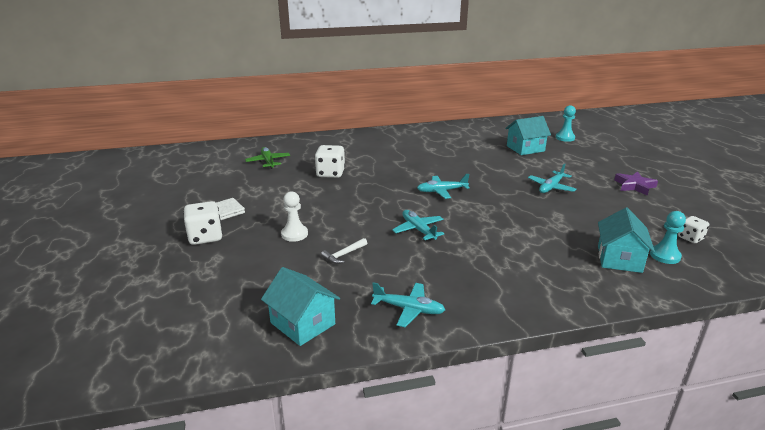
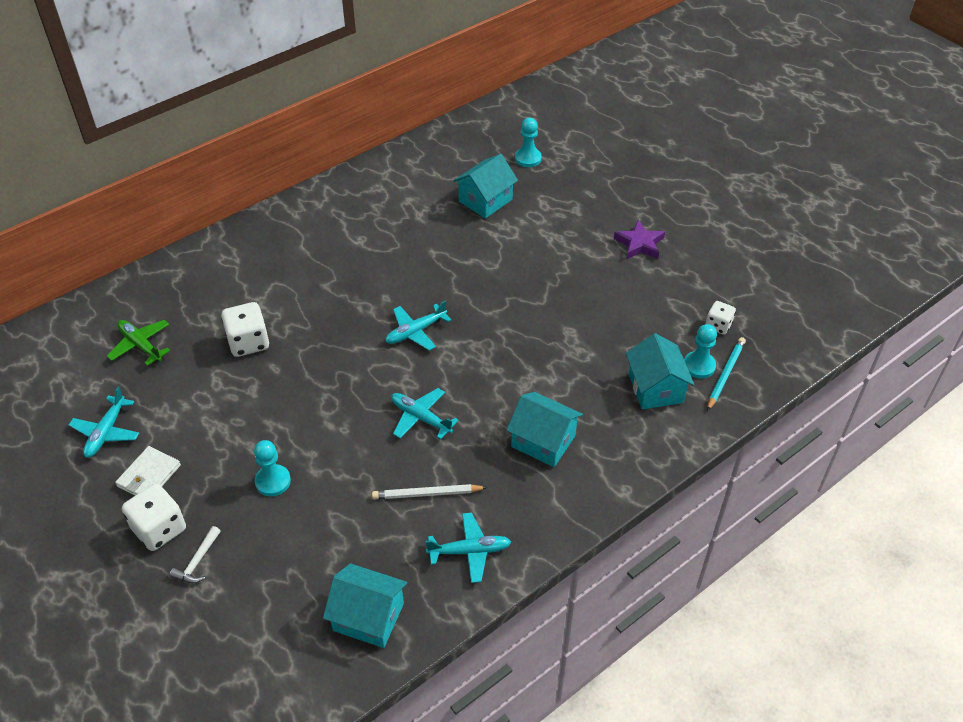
camera: 25 degrees left, 20 degrees up
(294, 234) = (273, 481): white pawn -> turquoise pawn
(344, 255) = (354, 494): white hammer -> white hammer (197, 561)
(396, 268) = (427, 494): none -> white pencil
(506, 264) = (543, 441): none -> turquoise house
(551, 187) = (545, 279): turquoise plane -> turquoise plane (106, 432)
(689, 266) = (725, 374): none -> turquoise pencil

